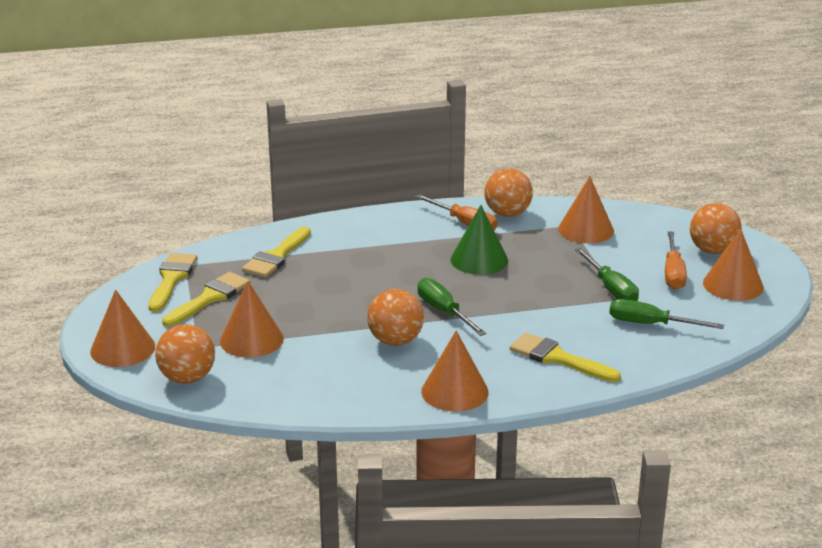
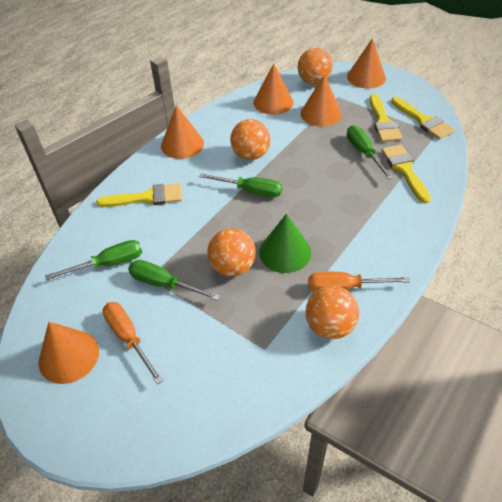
camera: 140 degrees right, 20 degrees up
(284, 285) = (363, 153): none -> green screwdriver
(586, 230) = (246, 351): orange cone -> orange cone (273, 102)
(712, 250) = (113, 400): orange ball -> orange ball (232, 267)

